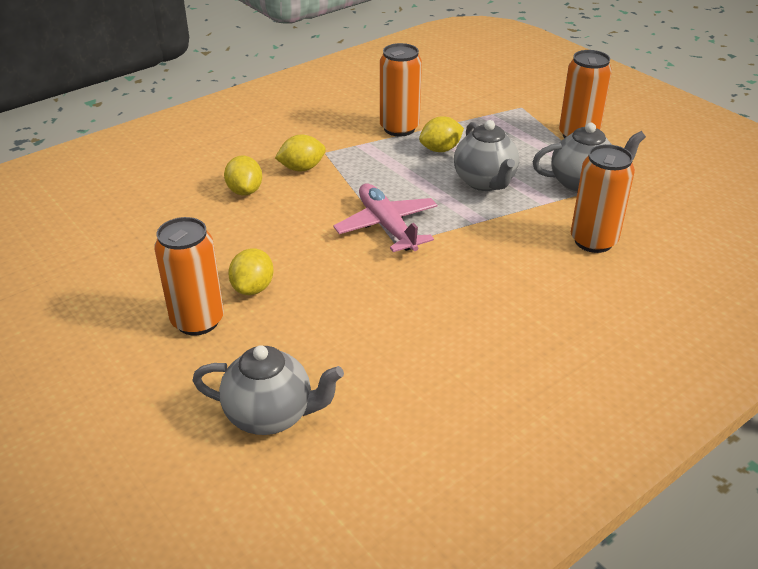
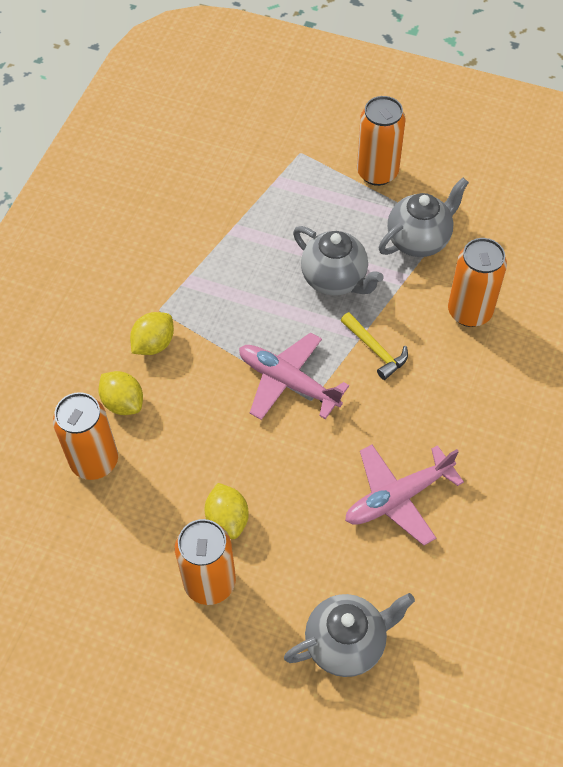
camera: 30 degrees left, 20 degrees up
(399, 128) = (206, 240): orange can -> orange can (94, 461)
(415, 335) = (398, 497): none -> pink plane
(440, 149) = (266, 253): yellow lemon -> none
(482, 234) = (375, 350): none -> yellow hammer

